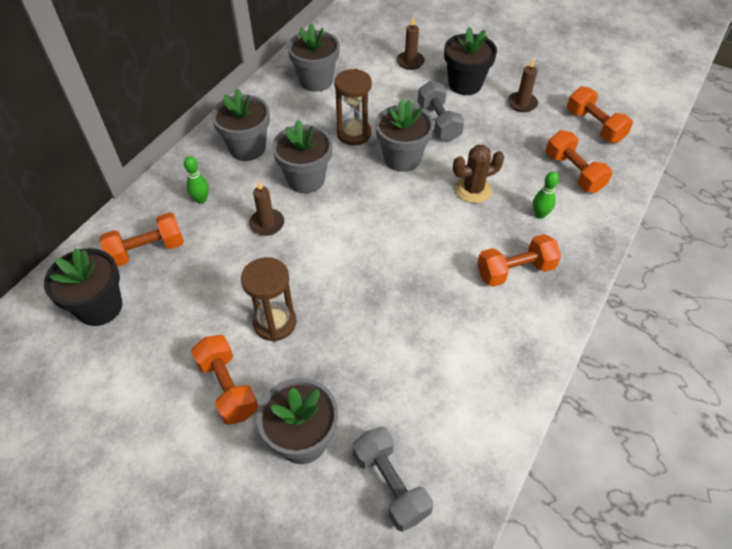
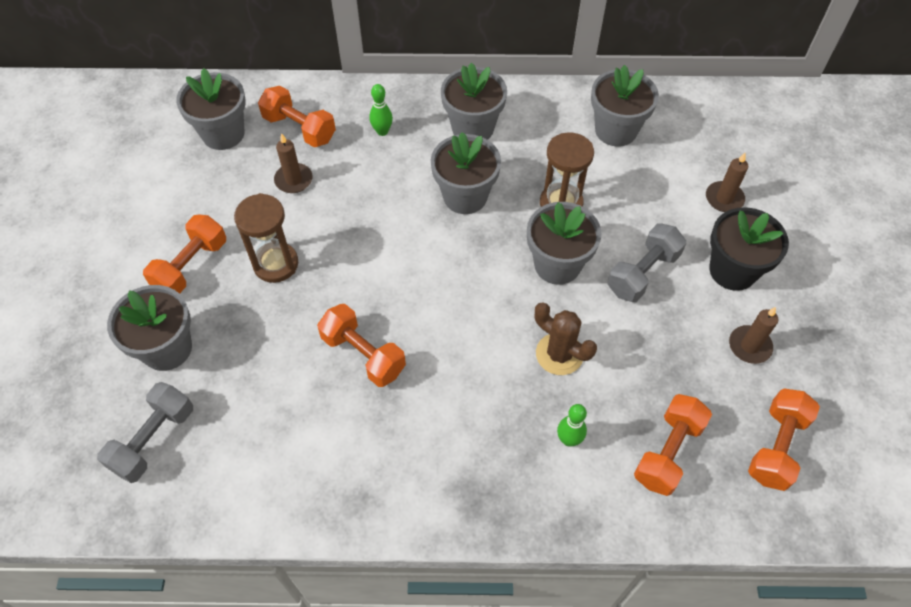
camera: 60 degrees right, 5 degrees up
(100, 307) = (223, 134): black flower pot -> grey flower pot
(267, 224) = (386, 196): brown candle -> brown candle (293, 180)
(515, 270) = (466, 446): orange dumbbell -> orange dumbbell (363, 354)

